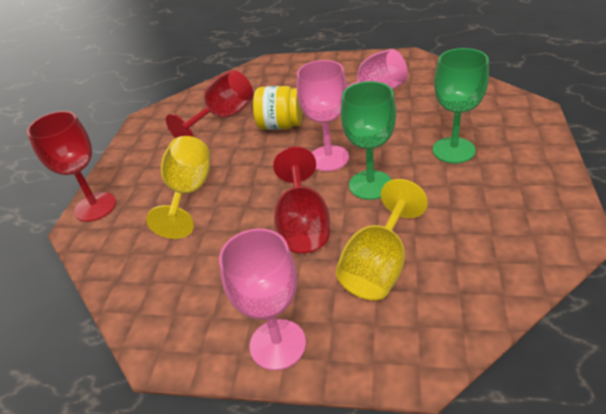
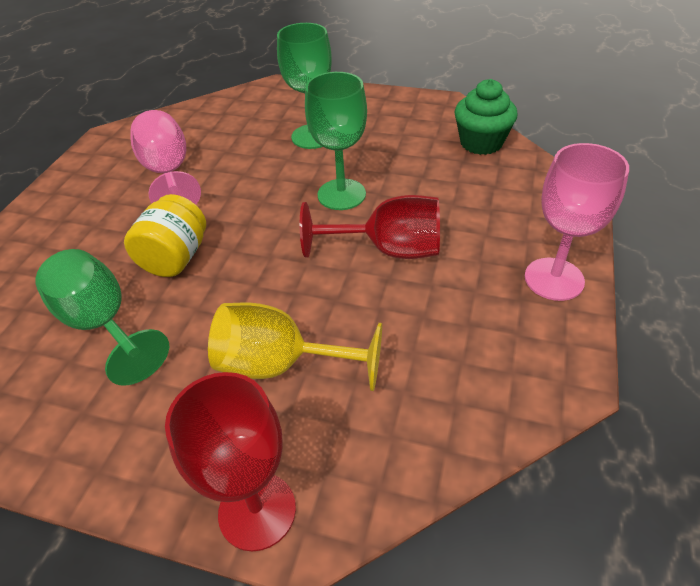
camera: 85 degrees left, 5 degrees up
(223, 118) = (103, 324): red goblet -> green goblet
(329, 158) = (277, 220): pink goblet -> none
(379, 266) = (461, 203): yellow goblet -> none
(500, 274) = (481, 143): none -> green cupcake

